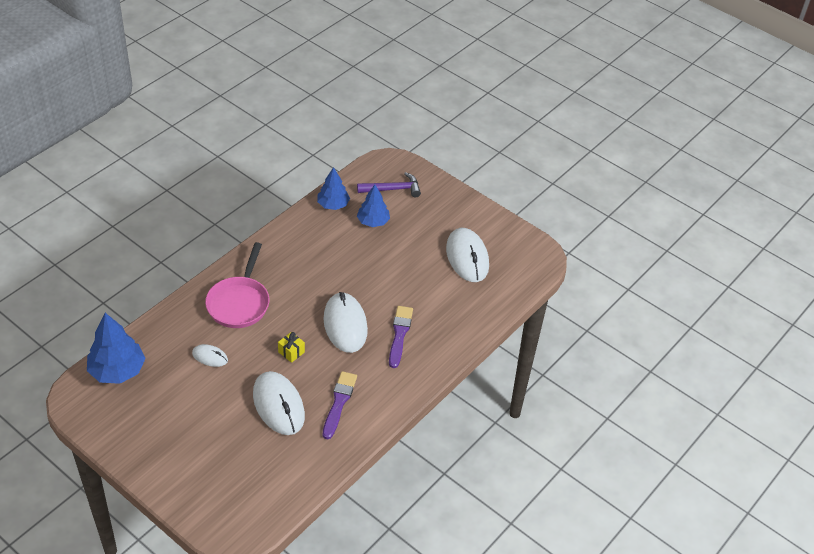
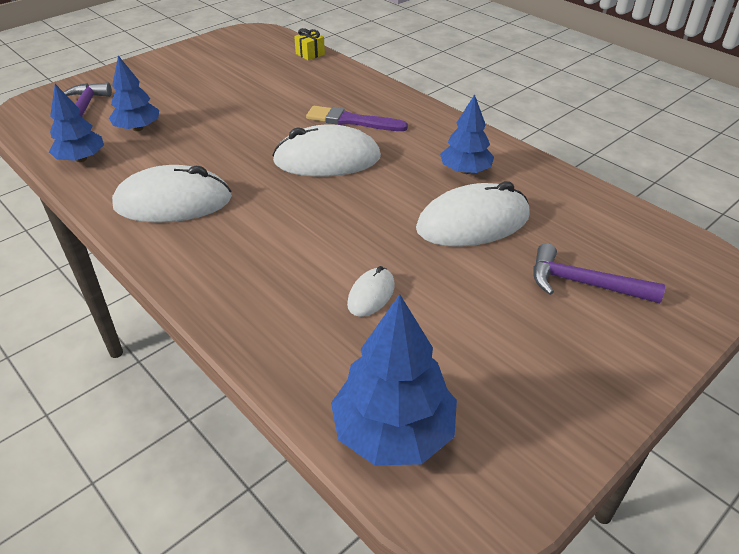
camera: 80 degrees left, 5 degrees down
(220, 459) = (583, 283): none -> purple hammer
(239, 303) = (255, 258): pink pan -> none
(291, 352) = (371, 207): yellow gift -> yellow gift (310, 54)
(339, 402) = (465, 170): purple brush -> blue tree
(467, 257) = (237, 71): white mouse -> white mouse (173, 202)

